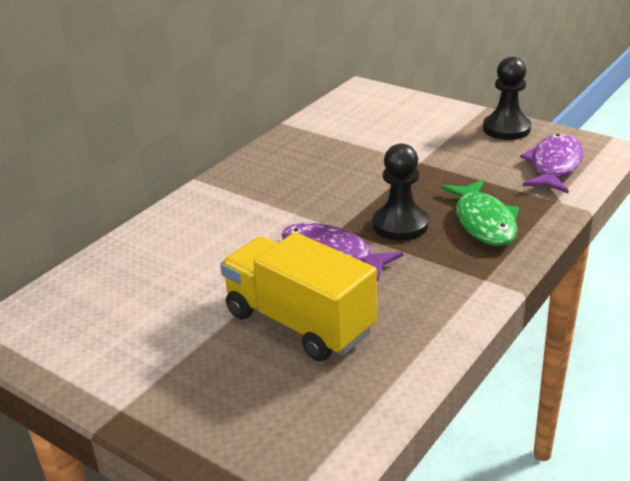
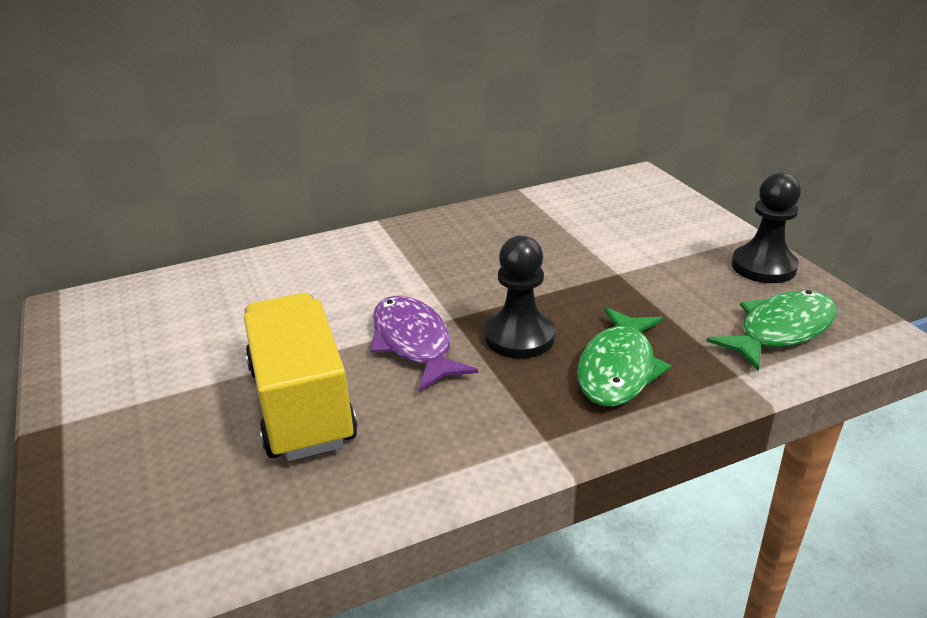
camera: 30 degrees right, 0 degrees up
(554, 166) = (780, 331): purple fish -> green fish

